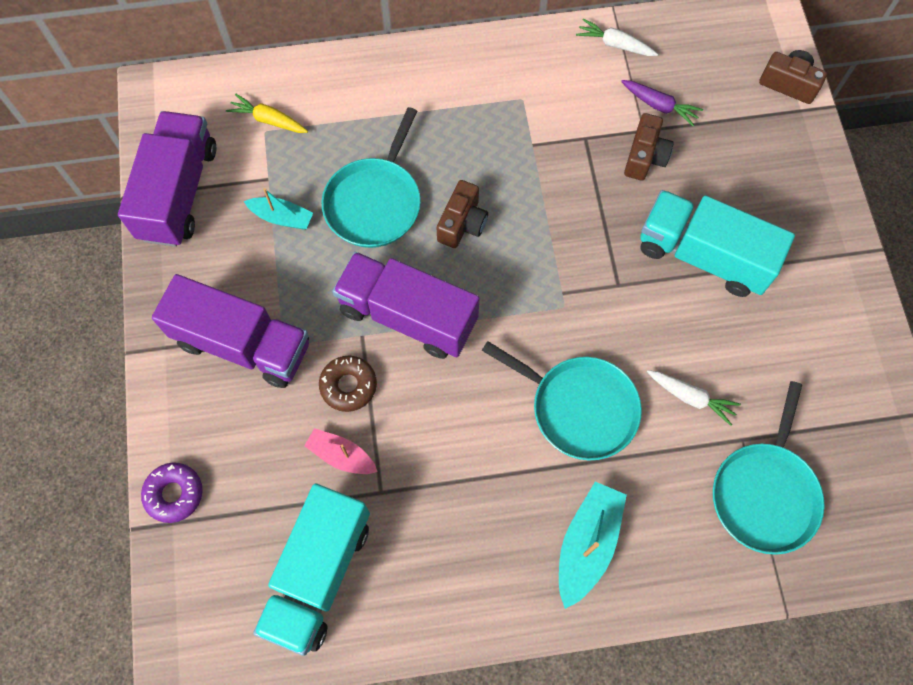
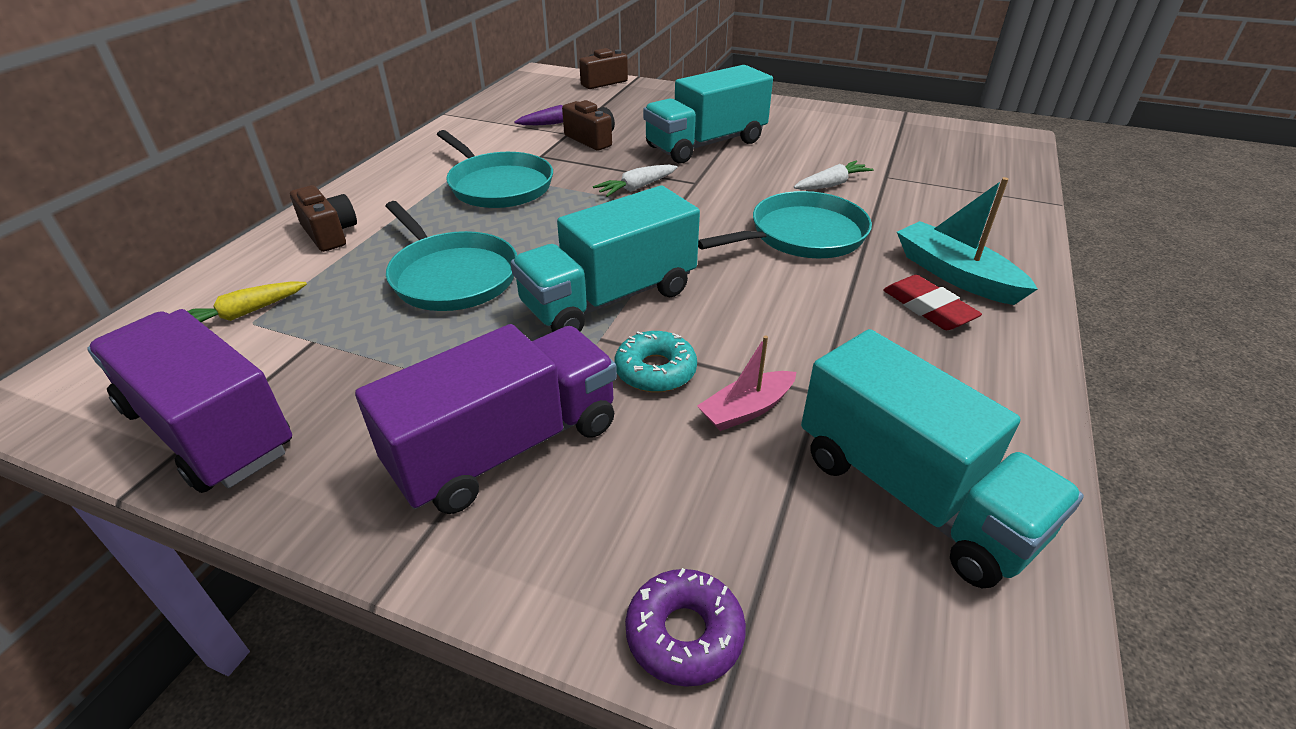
camera: 60 degrees left, 30 degrees down
(282, 217) = (377, 347): turquoise boat -> none
(348, 386) = (655, 370): brown donut -> turquoise donut
(408, 316) = (609, 298): purple truck -> turquoise truck
(462, 223) = (544, 234): brown camera -> brown camera (329, 233)
(523, 535) = (928, 308): none -> red eraser
(614, 44) = (477, 122): white carrot -> white carrot (636, 188)
(764, 493) = (941, 181): turquoise pan -> turquoise pan (498, 185)

